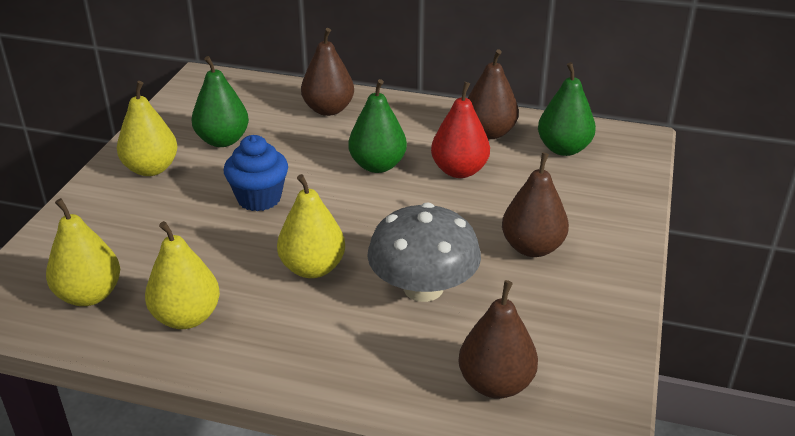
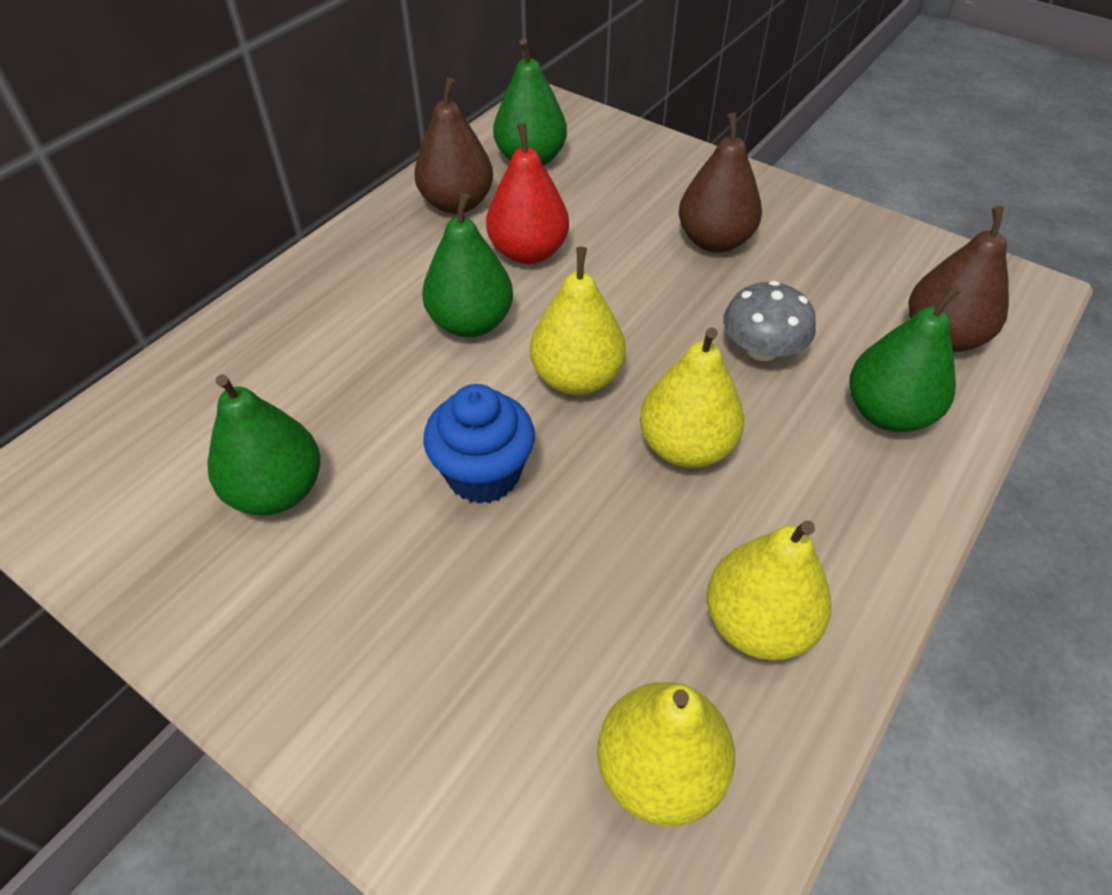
camera: 70 degrees left, 15 degrees up
(151, 169) = (301, 617): yellow pear -> yellow pear (577, 378)
(328, 109) = (280, 338): brown pear -> none
(389, 358) = (887, 413): none -> green pear
(423, 288) = (762, 349): grey mushroom -> grey mushroom, size x0.61

